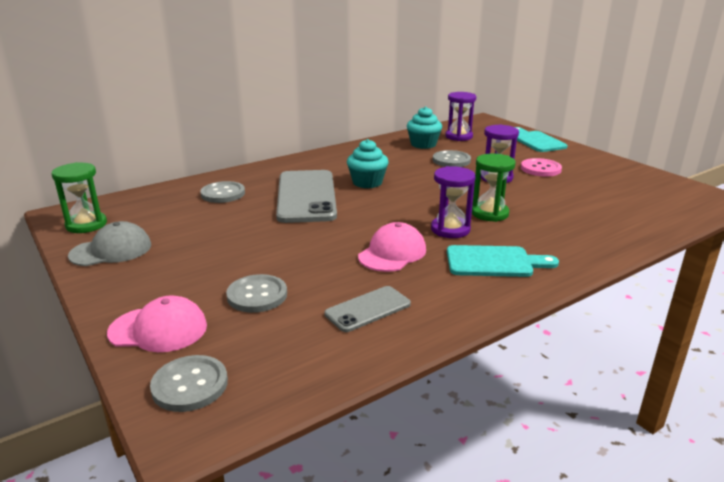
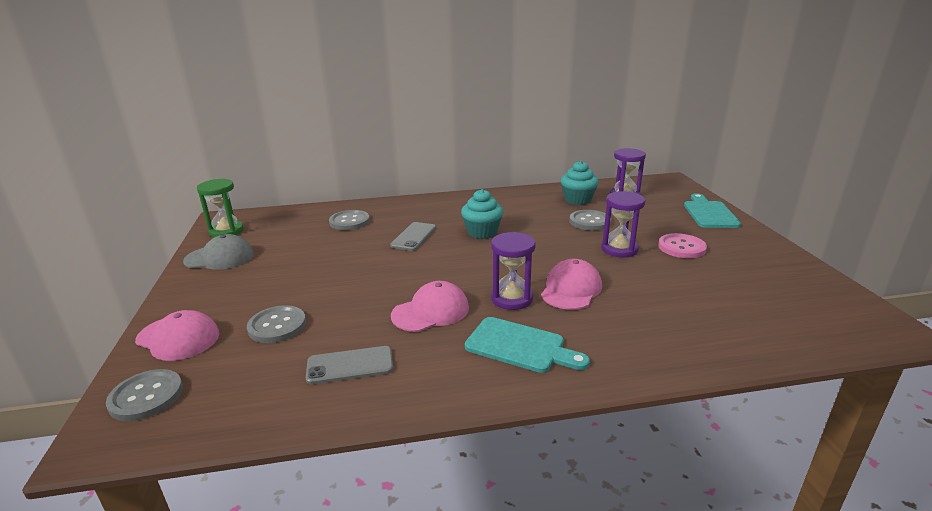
camera: 25 degrees right, 0 degrees up
(306, 196) = (413, 237): grey phone -> grey phone, size x0.51
(489, 213) = (571, 289): green hourglass -> pink cap

